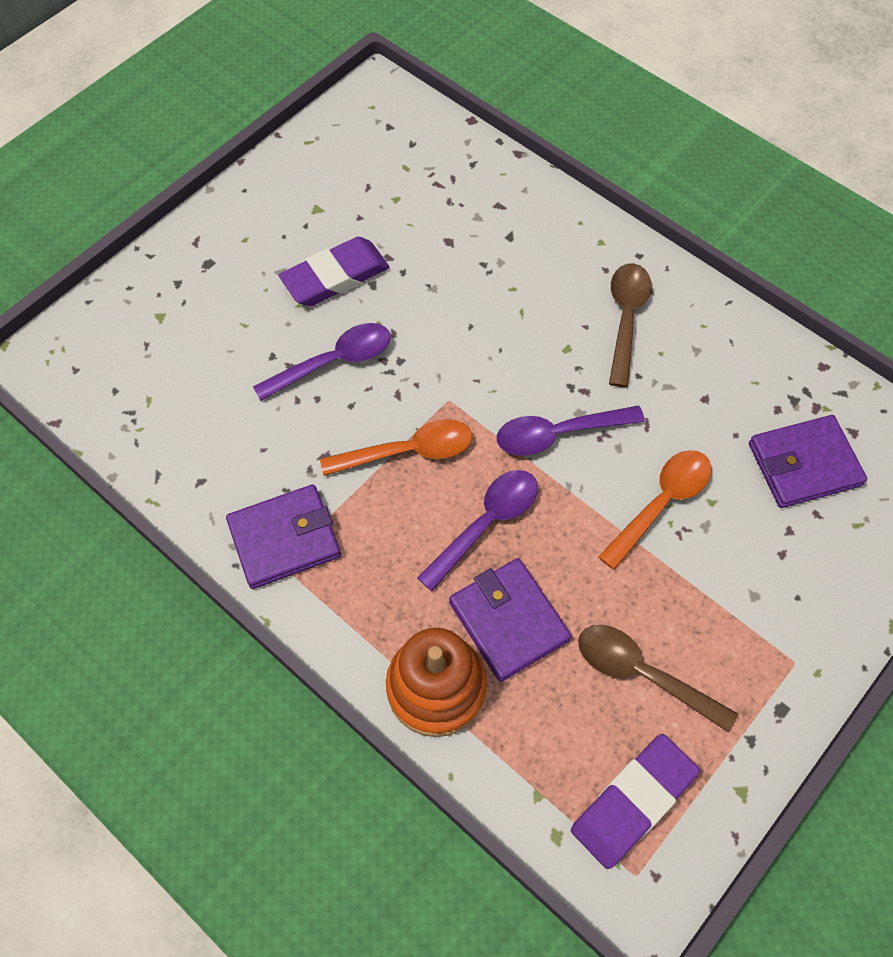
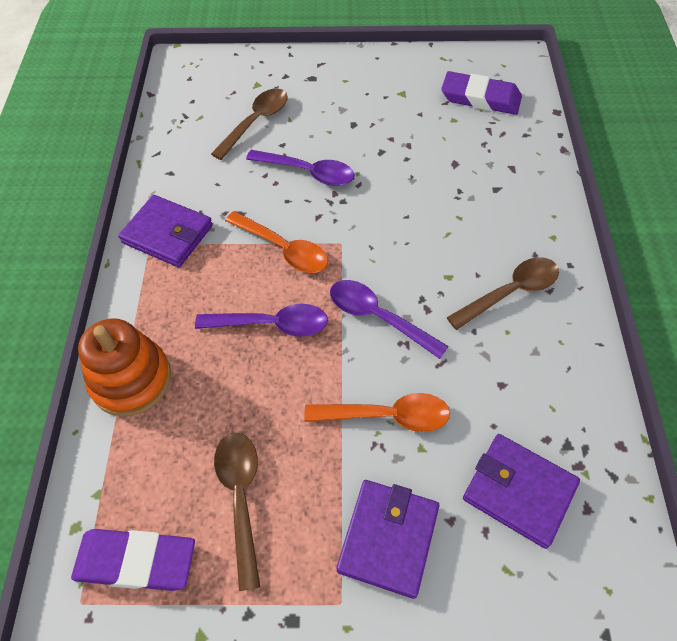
camera: 50 degrees right, 5 degrees down
(215, 356) = (256, 122): none -> brown spoon
(335, 277) = (366, 133): purple eraser -> purple eraser (480, 98)
(508, 621) = (212, 386): purple wallet -> purple wallet (388, 538)

